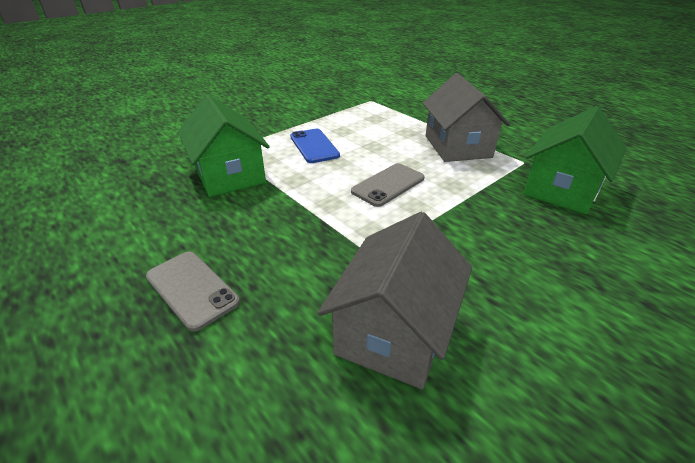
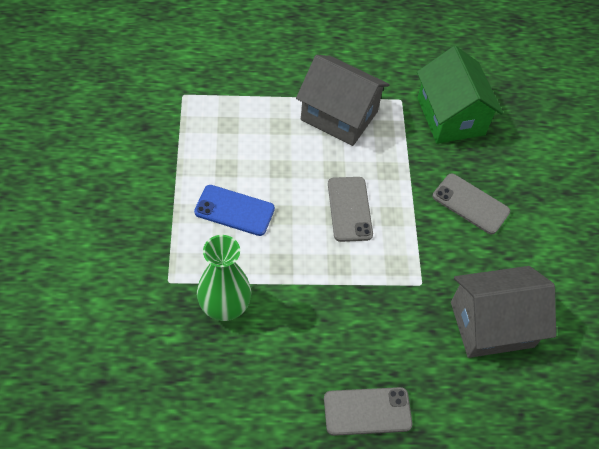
camera: 55 degrees left, 20 degrees up
(229, 175) = (224, 306): green house -> green vase
(394, 331) = (492, 324): grey house -> grey house turned 75 degrees counterclockwise
(504, 242) = (470, 204): none -> grey phone

